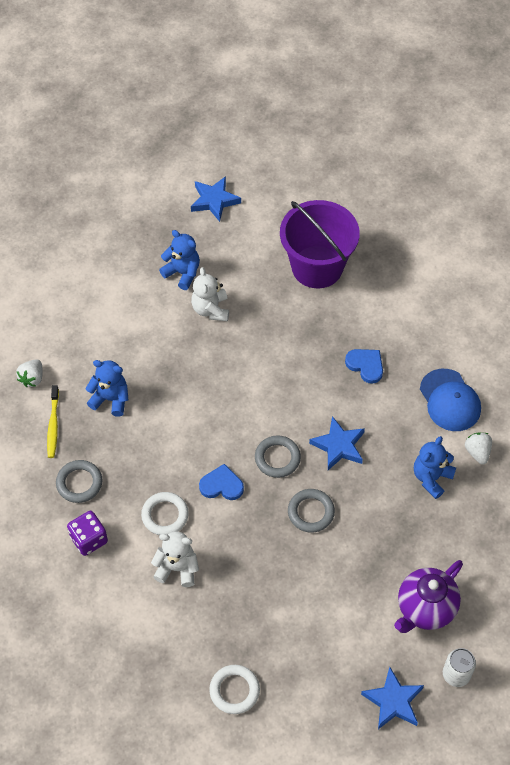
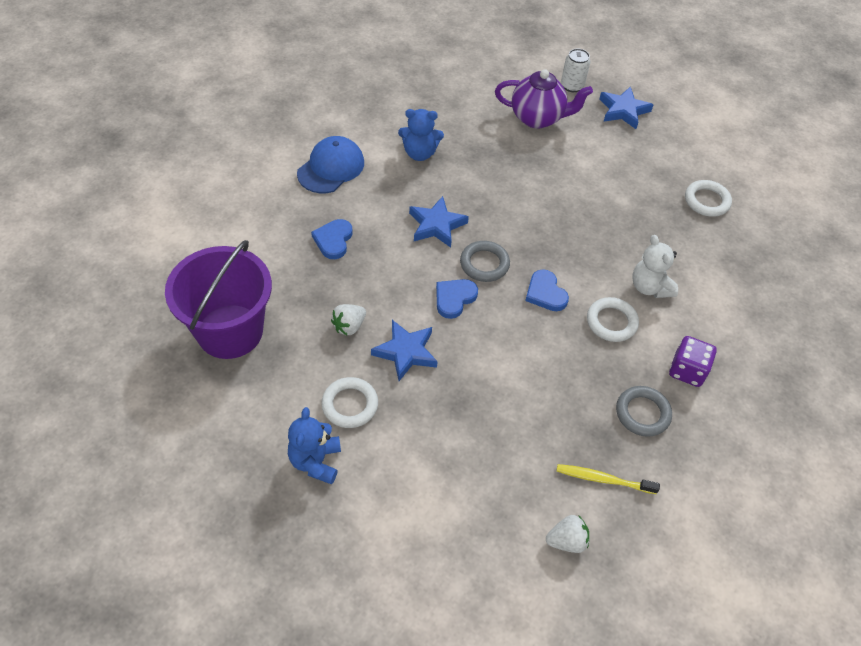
camera: 125 degrees left, 5 degrees down
(53, 425) = (603, 479): yellow toothbrush -> yellow toothbrush turned 135 degrees counterclockwise
(110, 399) = (530, 441): blue teddy bear -> none
(211, 309) = (350, 405): white teddy bear -> white ring
(214, 201) = (180, 486): blue star -> blue star (406, 352)
(257, 418) = (454, 298): none -> blue heart
(311, 512) = (517, 218): grey ring -> none
(477, 452) = (372, 134): white strawberry -> white strawberry (349, 326)

